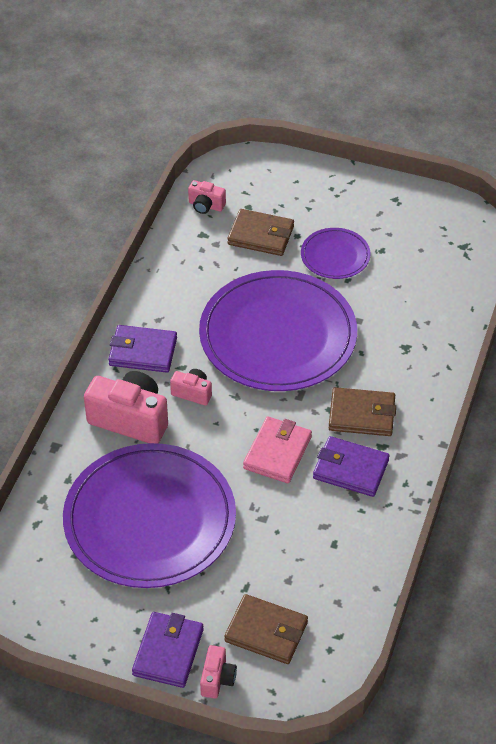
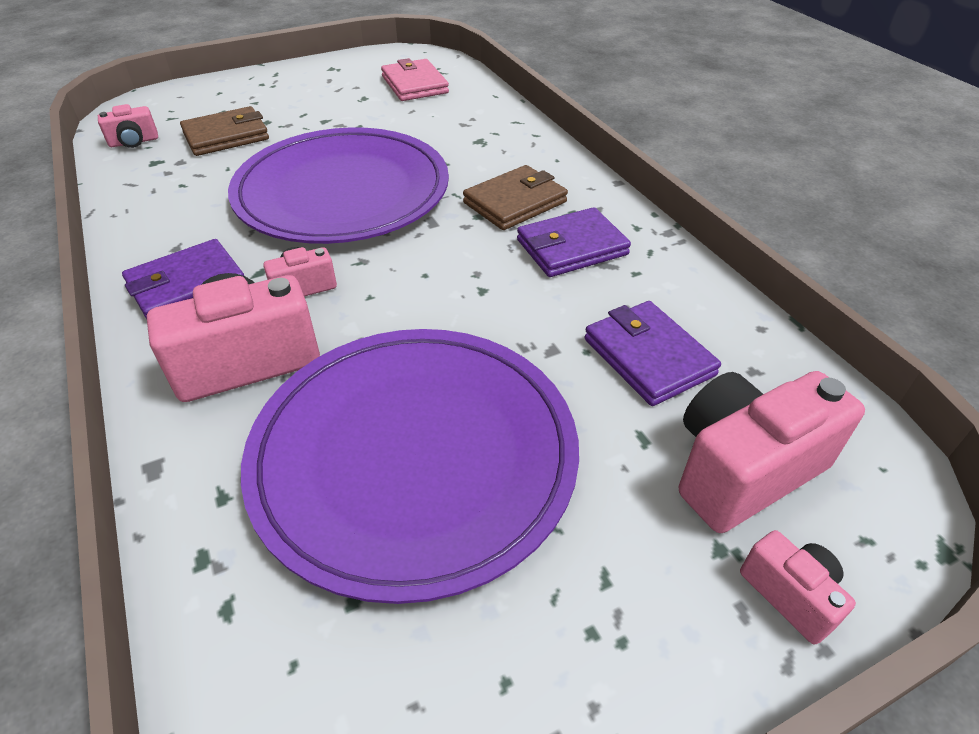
camera: 45 degrees left, 5 degrees down
(168, 652) = (677, 623): purple wallet -> purple wallet (648, 357)
(266, 631) = (743, 470): brown wallet -> pink camera
(277, 452) = (477, 280): pink wallet -> pink wallet (414, 85)
(335, 256) = (324, 117): purple plate -> none

